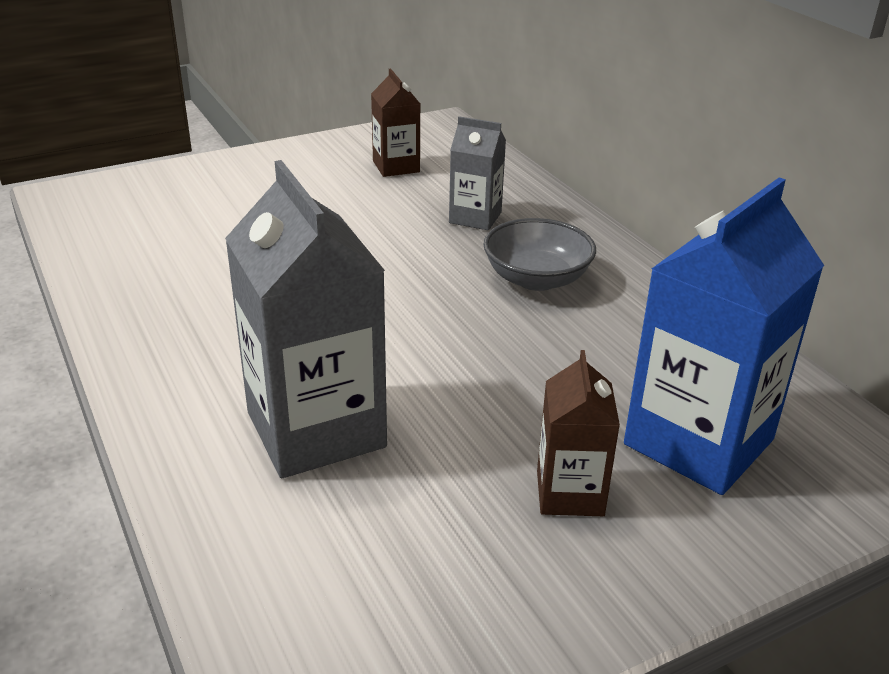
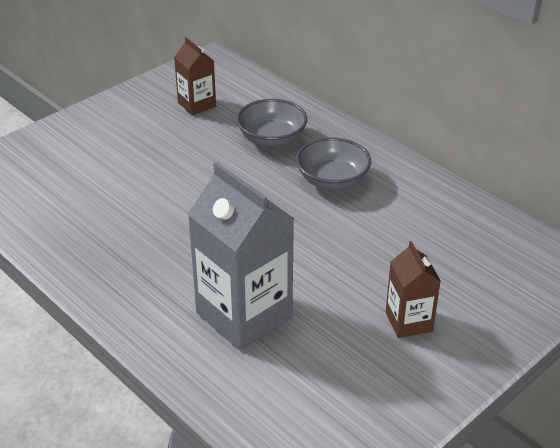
camera: 15 degrees left, 5 degrees up
(475, 217) = (272, 138): grey carton -> grey bowl
(698, 442) = (469, 274): blue carton -> none

